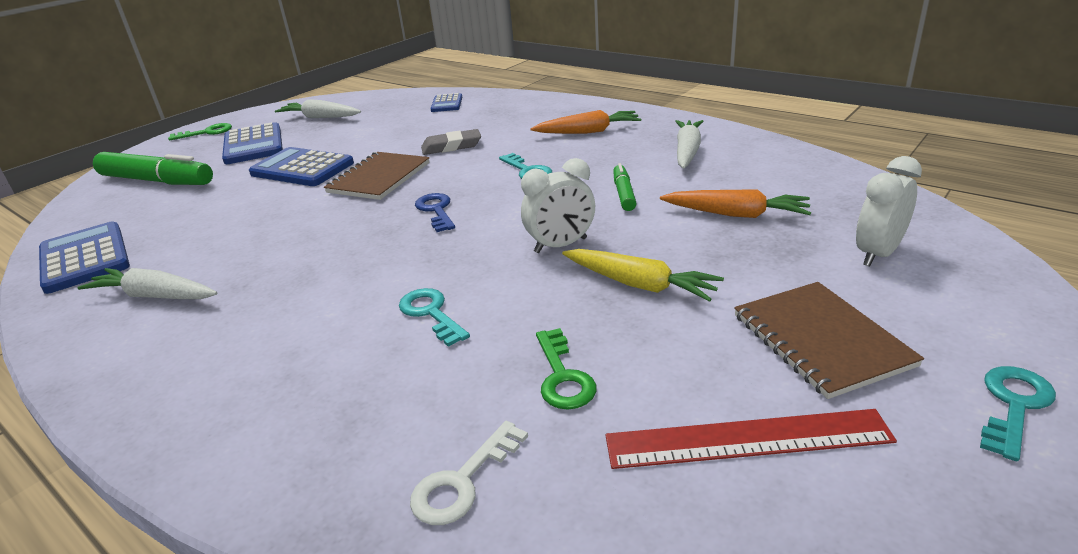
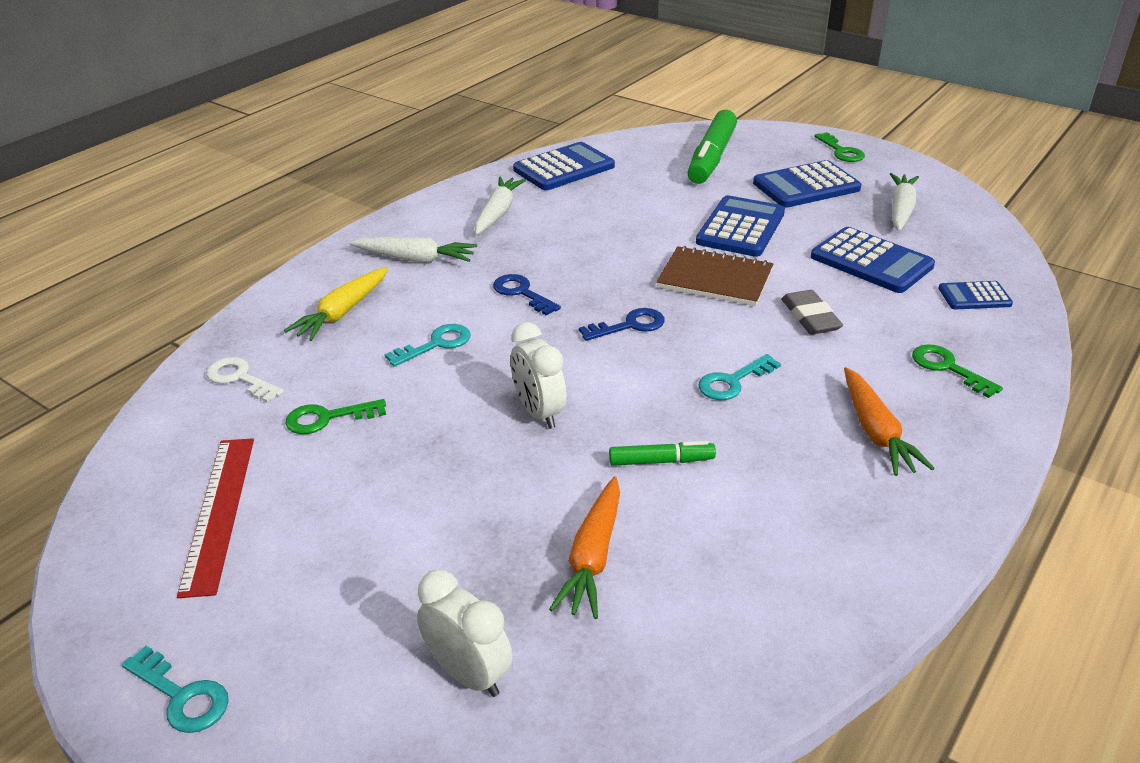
camera: 85 degrees right, 5 degrees up
(351, 267) = (521, 293): none -> blue key
(387, 127) = (871, 261): none -> blue calculator
(524, 113) = (947, 368): none -> green key
(639, 284) = (450, 465): yellow carrot -> yellow carrot (342, 312)
(687, 151) = (803, 530): white carrot -> white carrot (415, 259)
(820, 340) = (320, 581): brown notebook -> none

